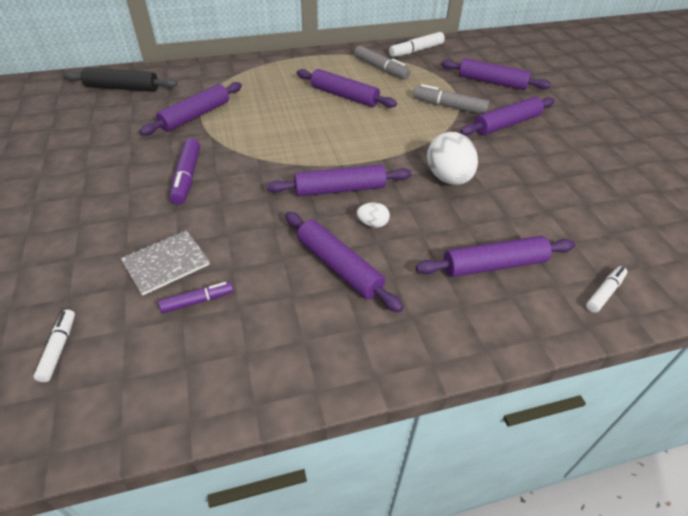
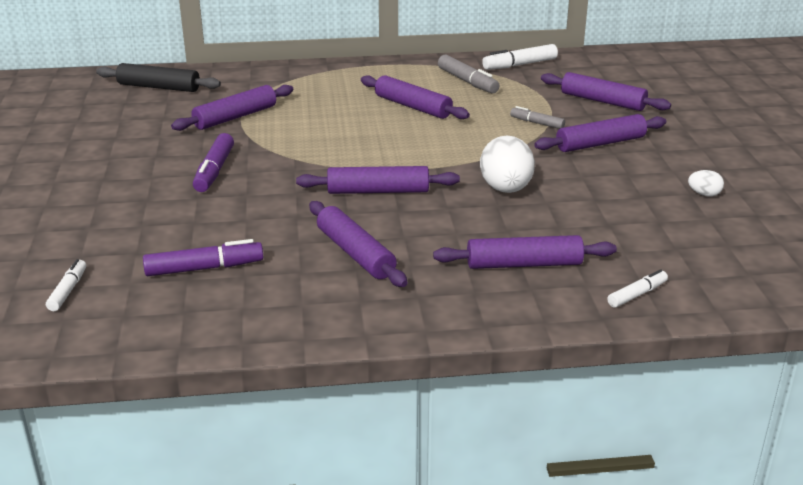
camera: 10 degrees right, 15 degrees down
(166, 263) = (179, 238): grey notebook -> none
(197, 301) = (204, 268): purple marker -> purple marker, size x1.60
(372, 224) = (404, 222): white egg -> white egg (704, 194)
(449, 107) = (537, 123): grey marker -> grey marker, size x0.62

